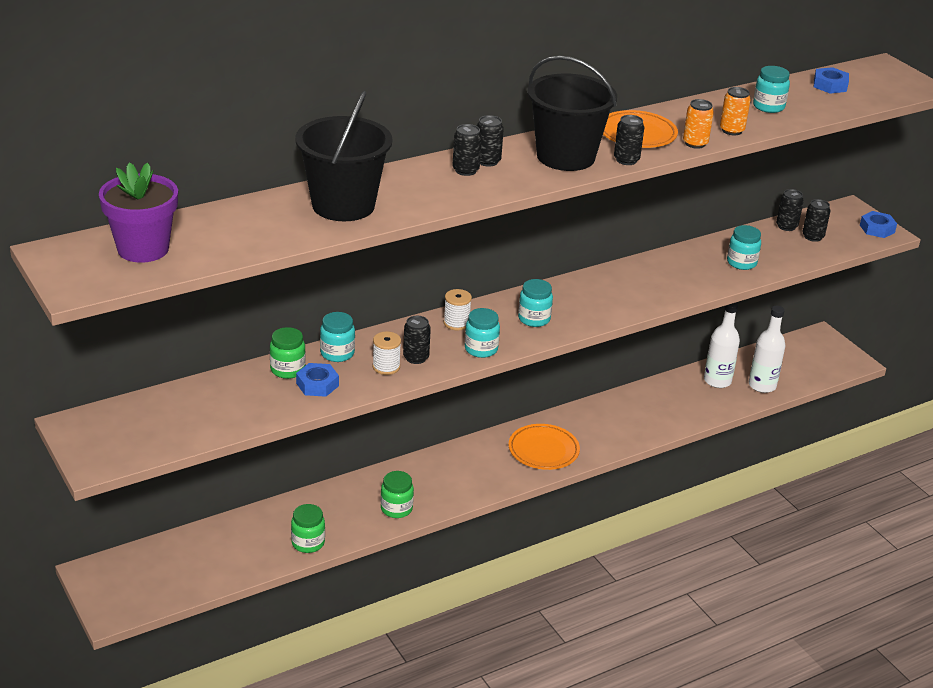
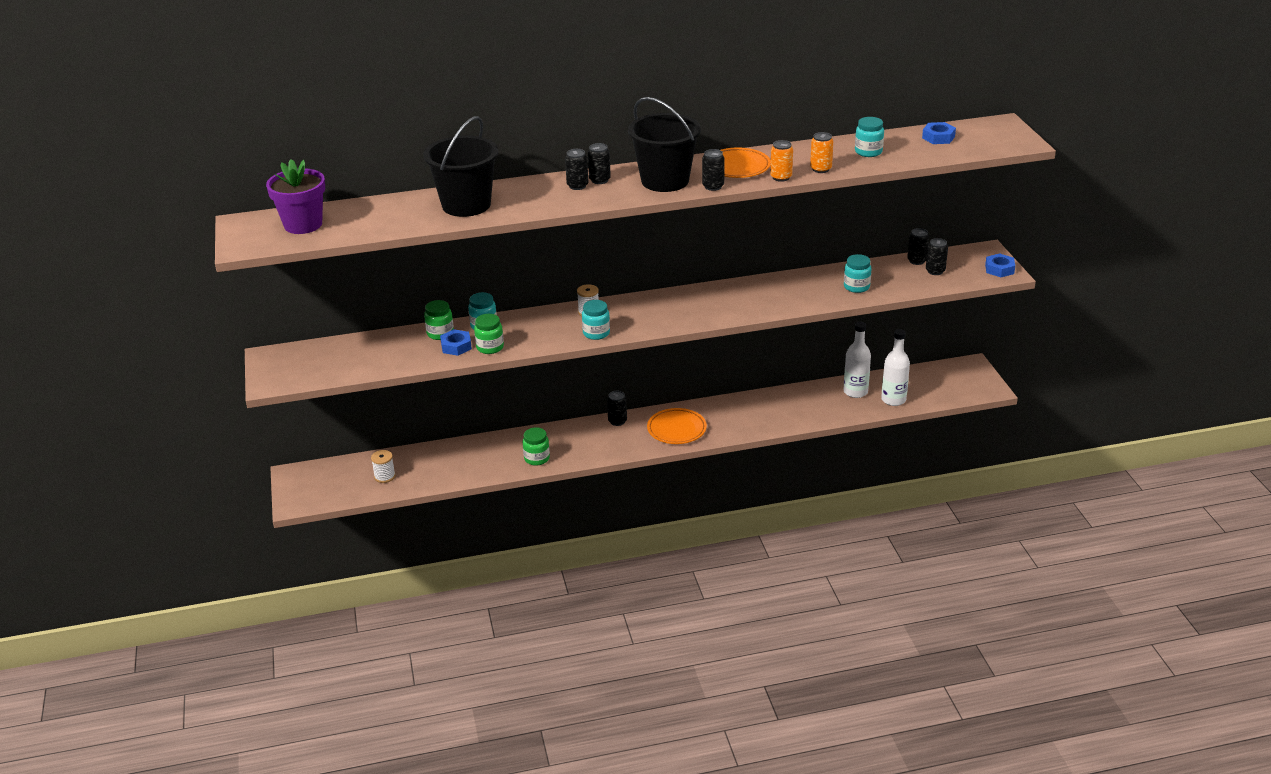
camera: 20 degrees right, 0 degrees up
(308, 543) = (457, 474): green jar -> green jar (490, 347)
(386, 367) = (515, 339): white spool -> white spool (384, 476)
(416, 358) = (542, 334): black can -> black can (617, 421)
(534, 319) = (652, 315): turquoise jar -> none

